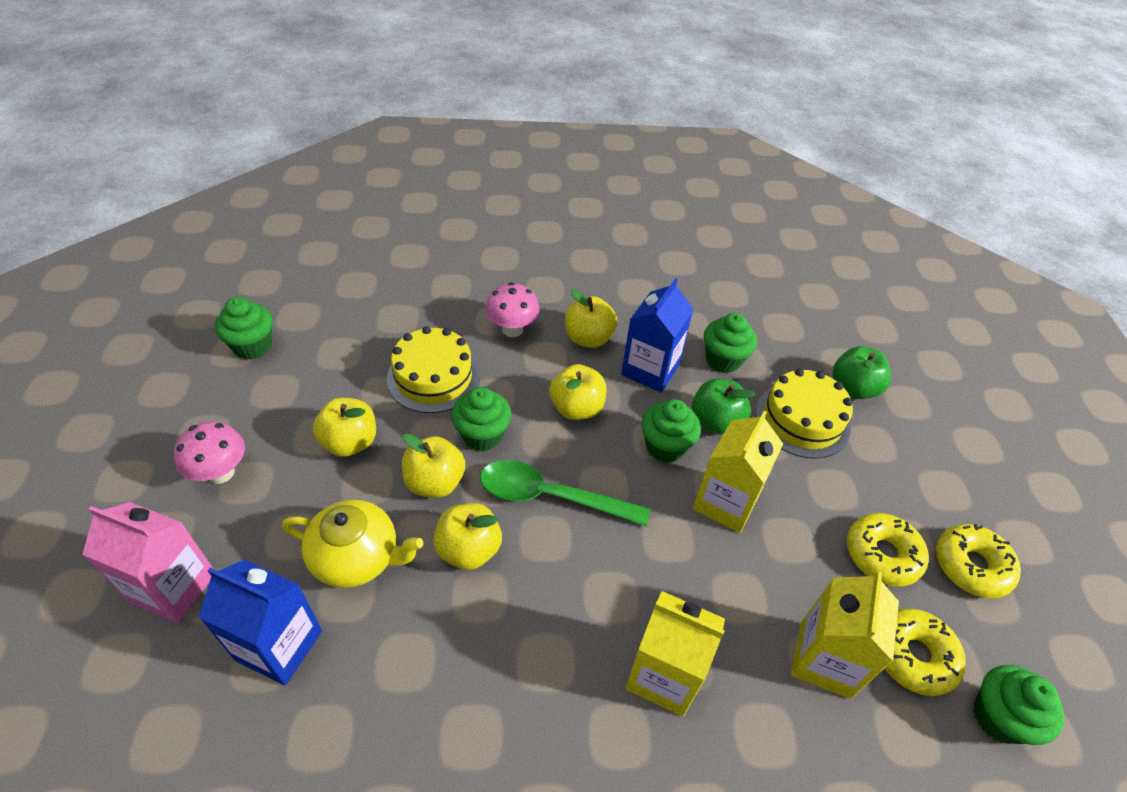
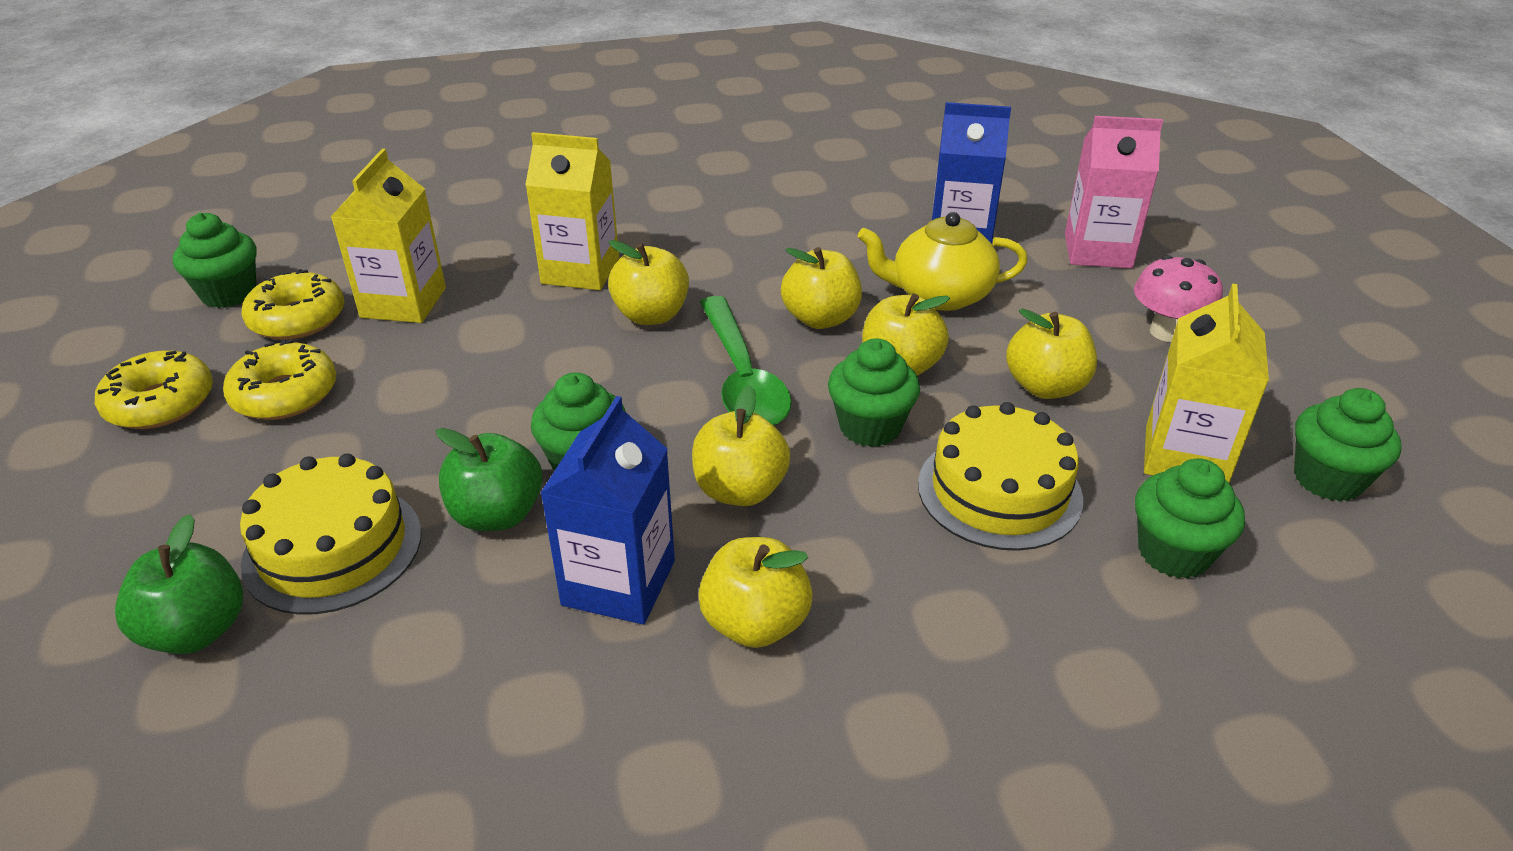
camera: 170 degrees right, 10 degrees down
(512, 329) = (916, 609): pink mushroom -> none
(550, 496) = (742, 378): green spoon -> green spoon turned 75 degrees clockwise
(605, 587) = (651, 315): none -> yellow apple
(723, 360) = (465, 636): green cupcake -> green cupcake (1174, 553)
(725, 502) = (495, 412): yellow carton -> yellow carton (1185, 457)

